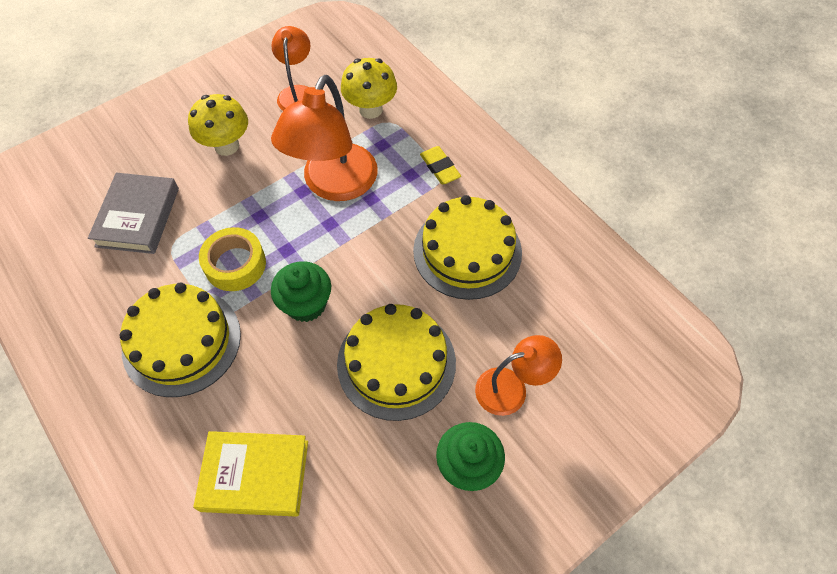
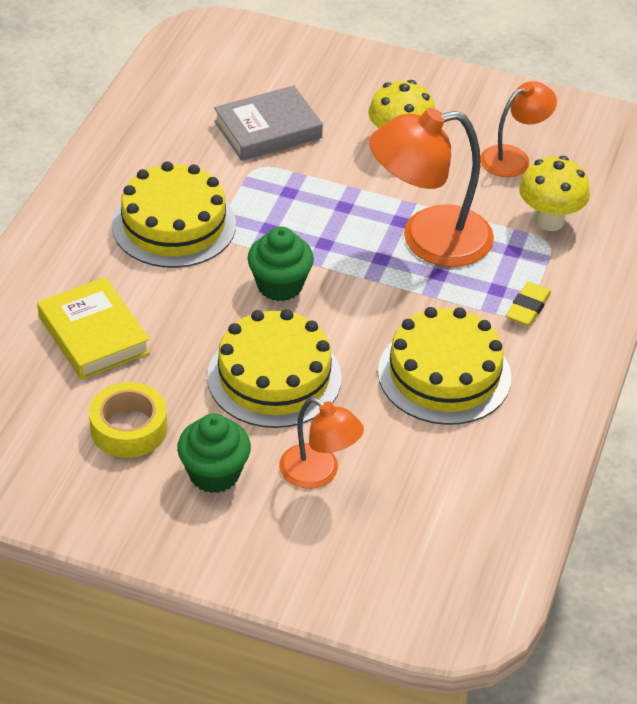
camera: 55 degrees right, 15 degrees down
(235, 264) = (278, 217): yellow tape -> yellow tape (128, 428)

